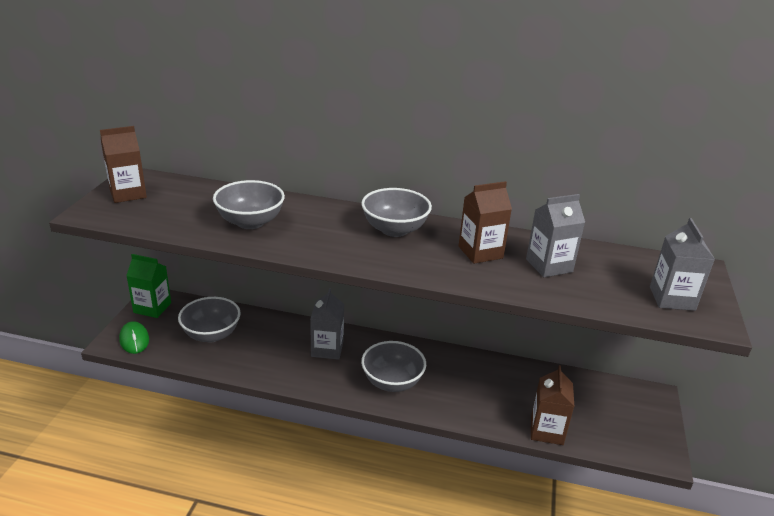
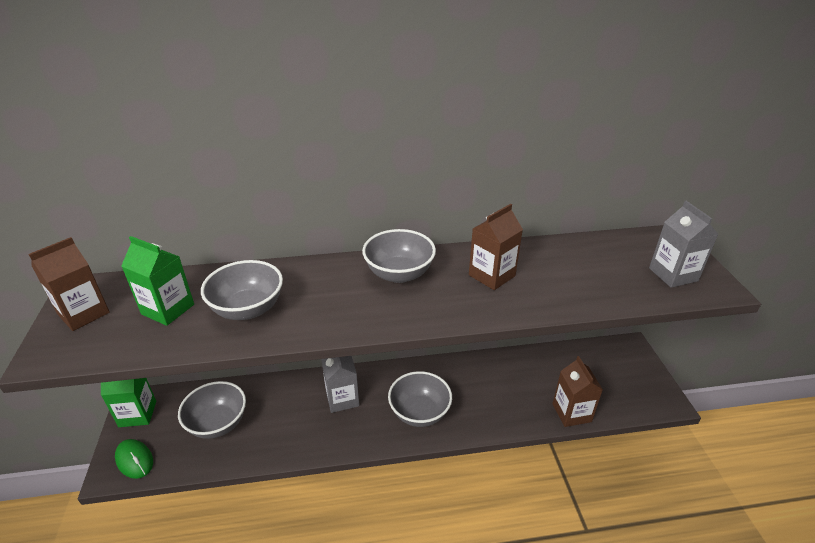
camera: 20 degrees left, 5 degrees up
(189, 206) = (168, 309): none -> green carton
(549, 265) = (557, 271): grey carton -> none

